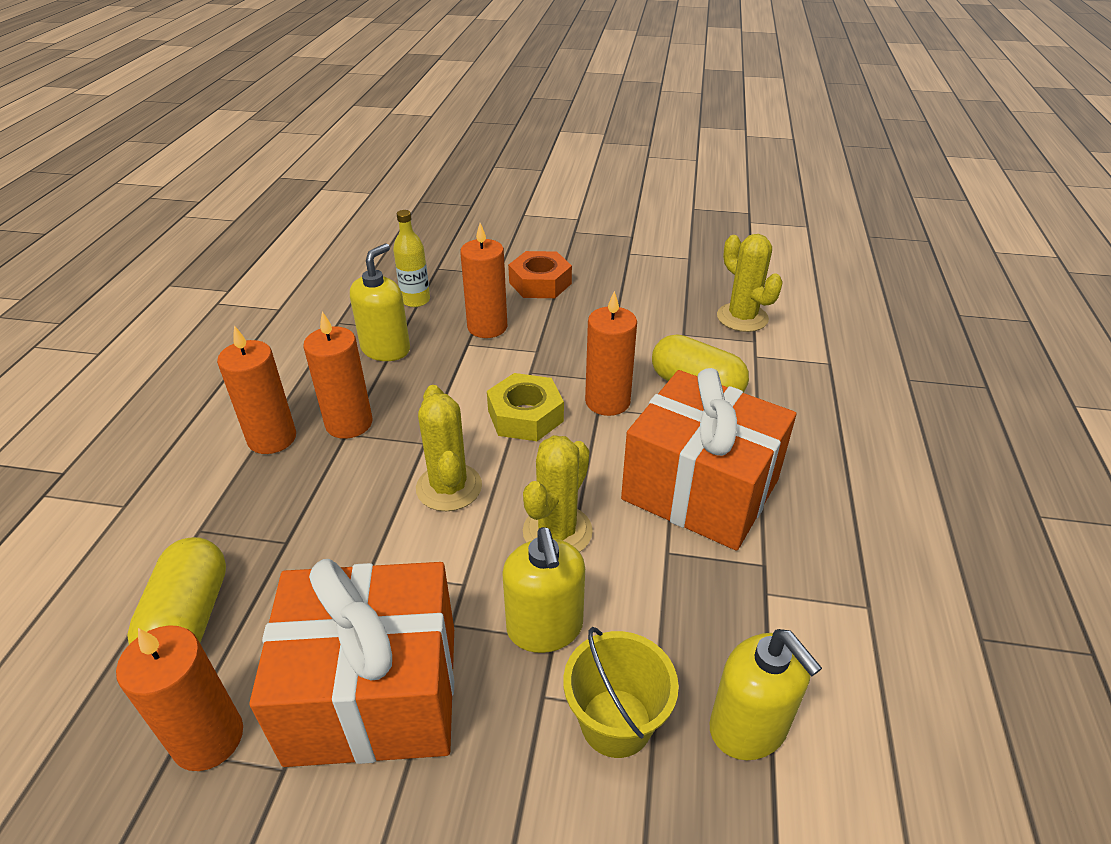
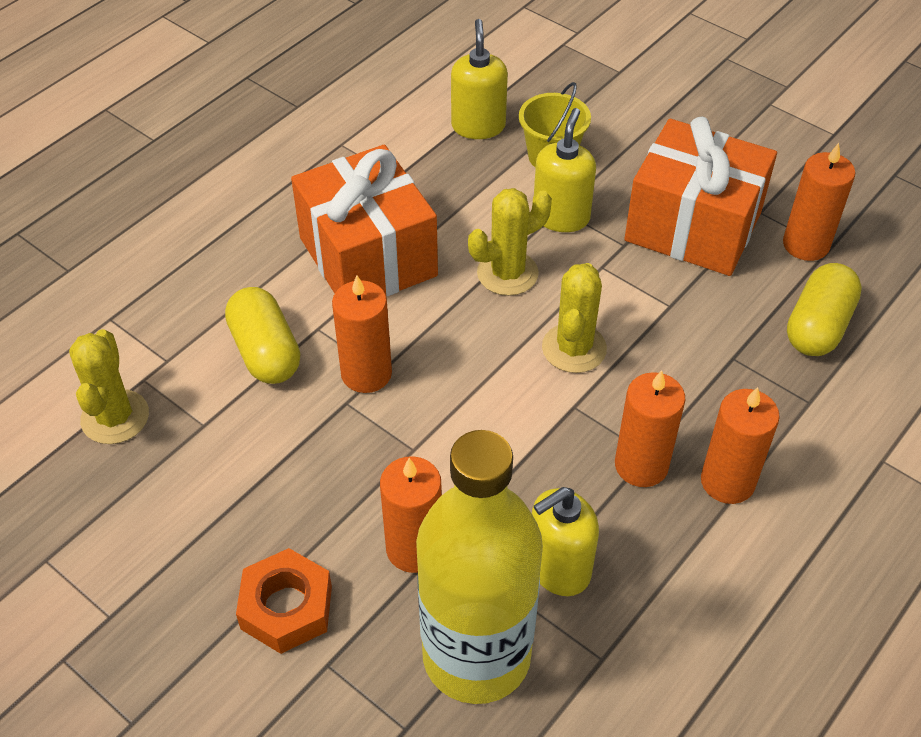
camera: 150 degrees left, 10 degrees up
(416, 300) = (476, 656): yellow bottle -> yellow bottle, size x2.40
(525, 416) = (458, 393): yellow nut -> none

